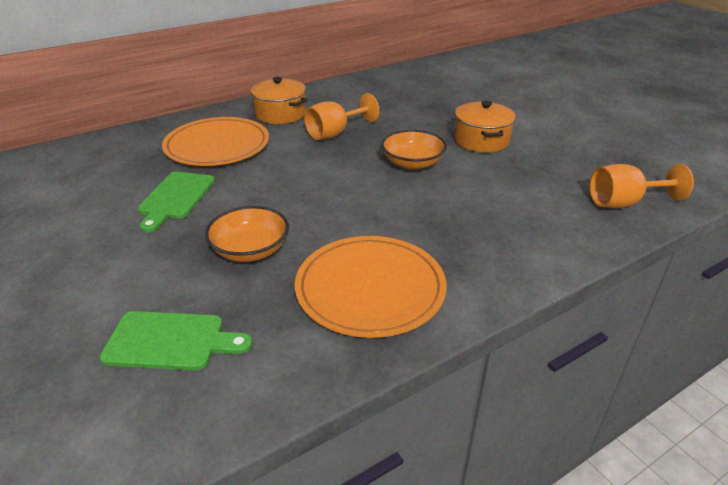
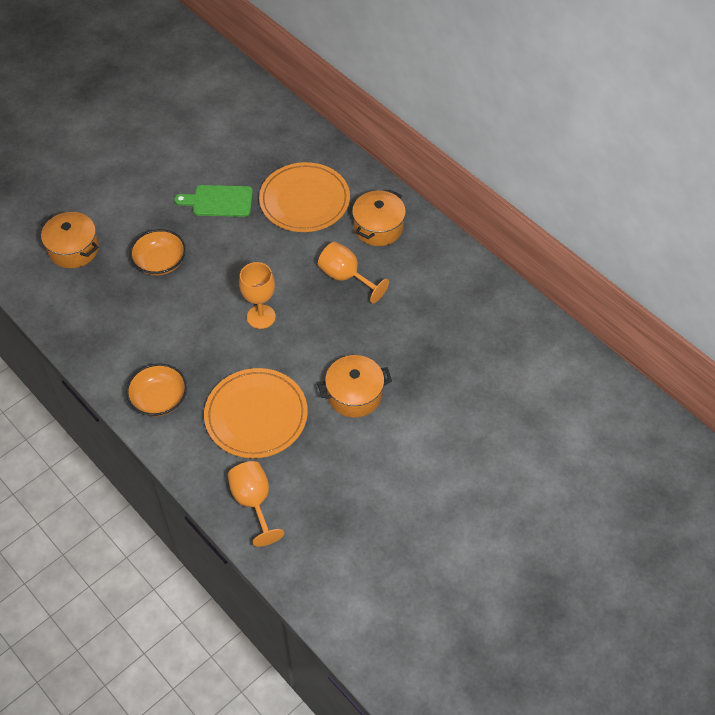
camera: 80 degrees right, 20 degrees up
(170, 341) = (74, 249): green cutting board -> orange pot
(370, 289) = (125, 334): orange plate -> orange plate (256, 415)
(371, 182) = (261, 317): none -> orange goblet
(412, 163) = (298, 342): orange bowl -> orange bowl (159, 399)

